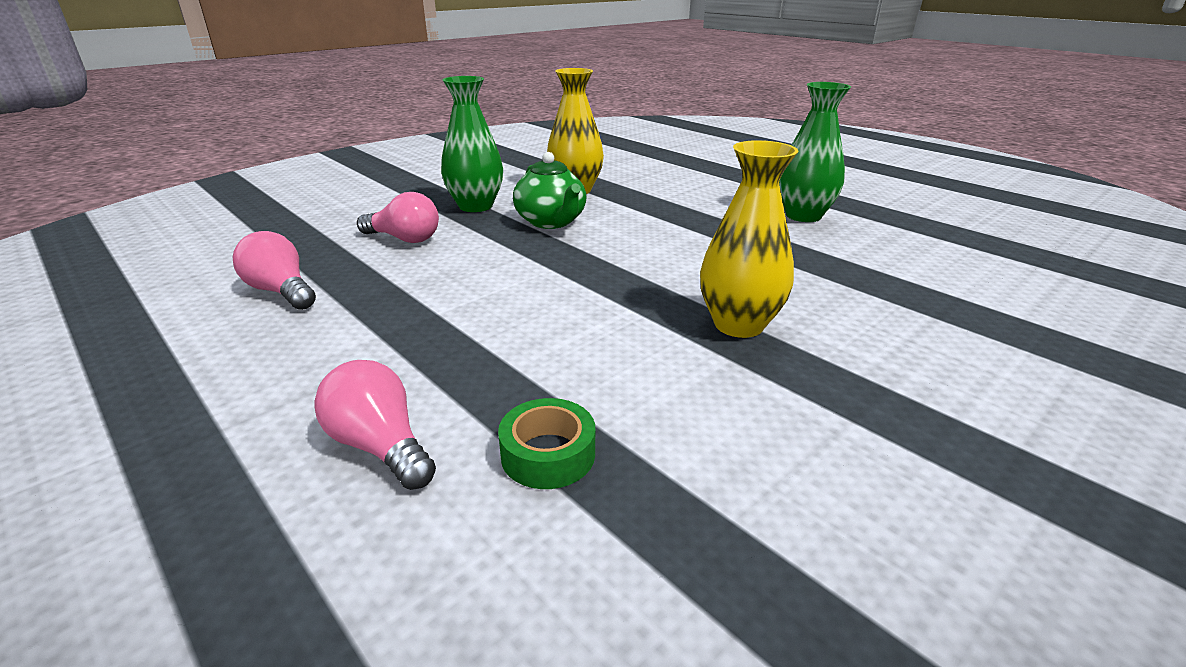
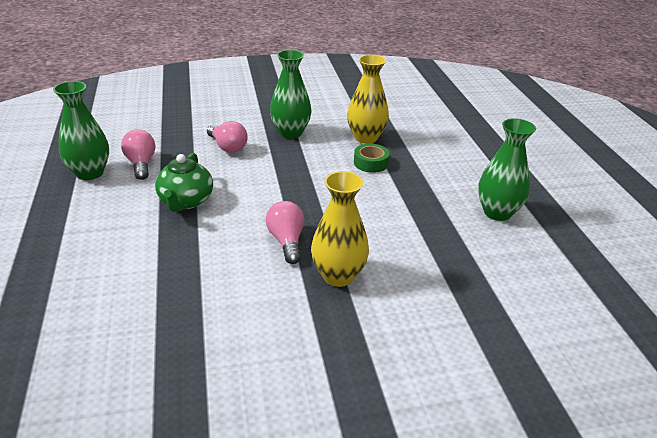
camera: 30 degrees right, 5 degrees up
(191, 328) = (90, 173): none -> green vase
(380, 446) = (109, 268): pink light bulb -> pink light bulb (286, 241)
(548, 454) = (167, 303): green tape -> green tape (371, 163)
(551, 222) = (321, 161): green teapot -> green teapot (186, 201)

